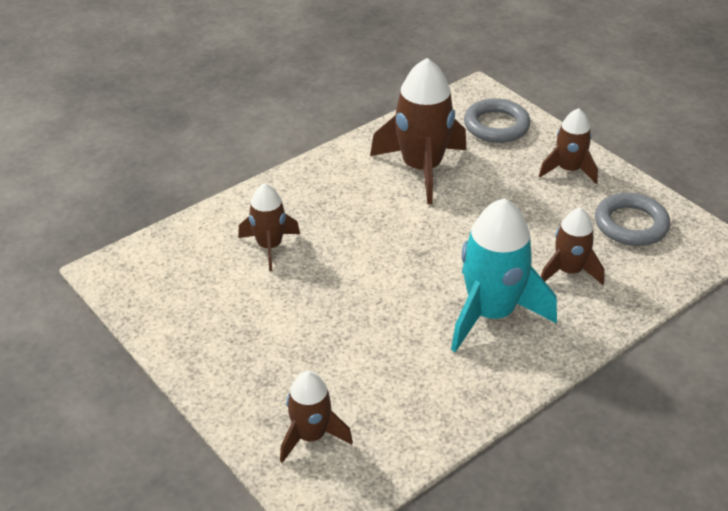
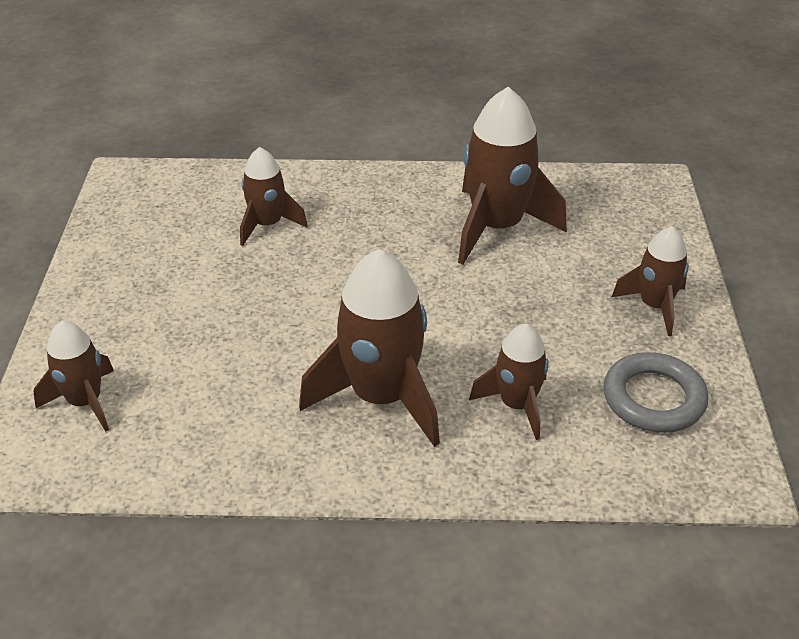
camera: 40 degrees right, 0 degrees up
(491, 313) = (381, 397): turquoise rocket -> brown rocket
(496, 125) = (631, 224): grey ring -> none

